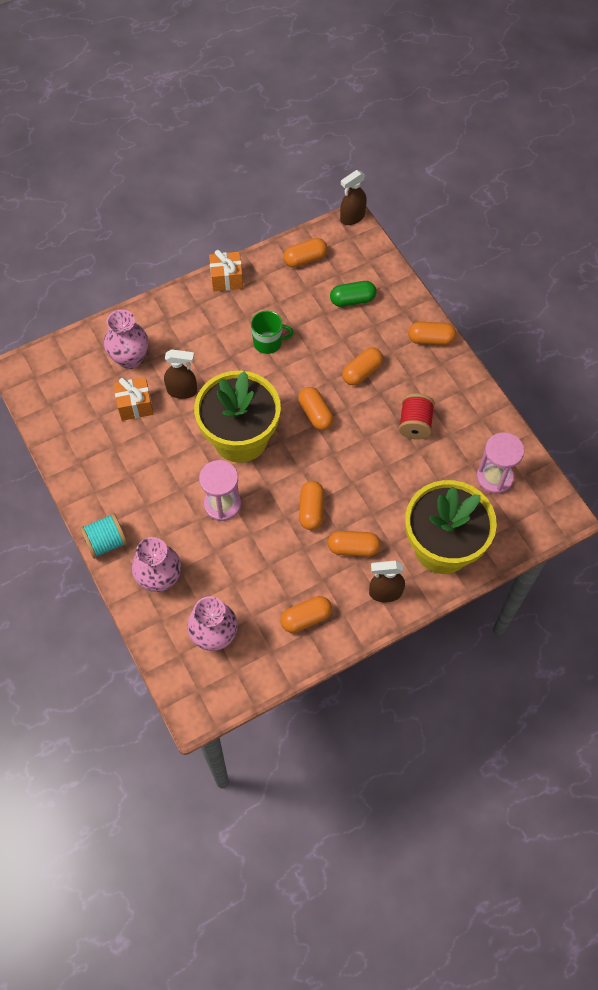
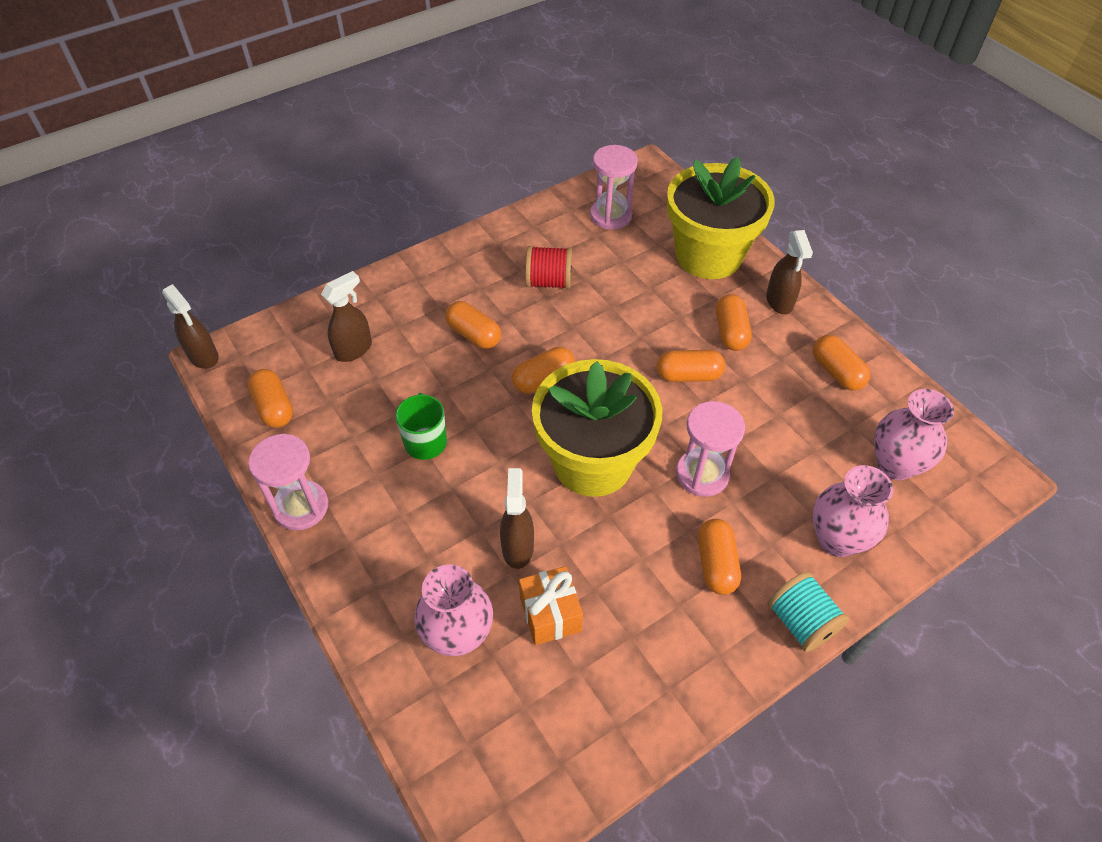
camera: 95 degrees left, 10 degrees down
(227, 279) = (301, 507): orange gift -> pink hourglass
(352, 300) = (354, 349): green capsule -> brown spray bottle
(431, 339) = (421, 270): orange capsule -> orange capsule (716, 564)

